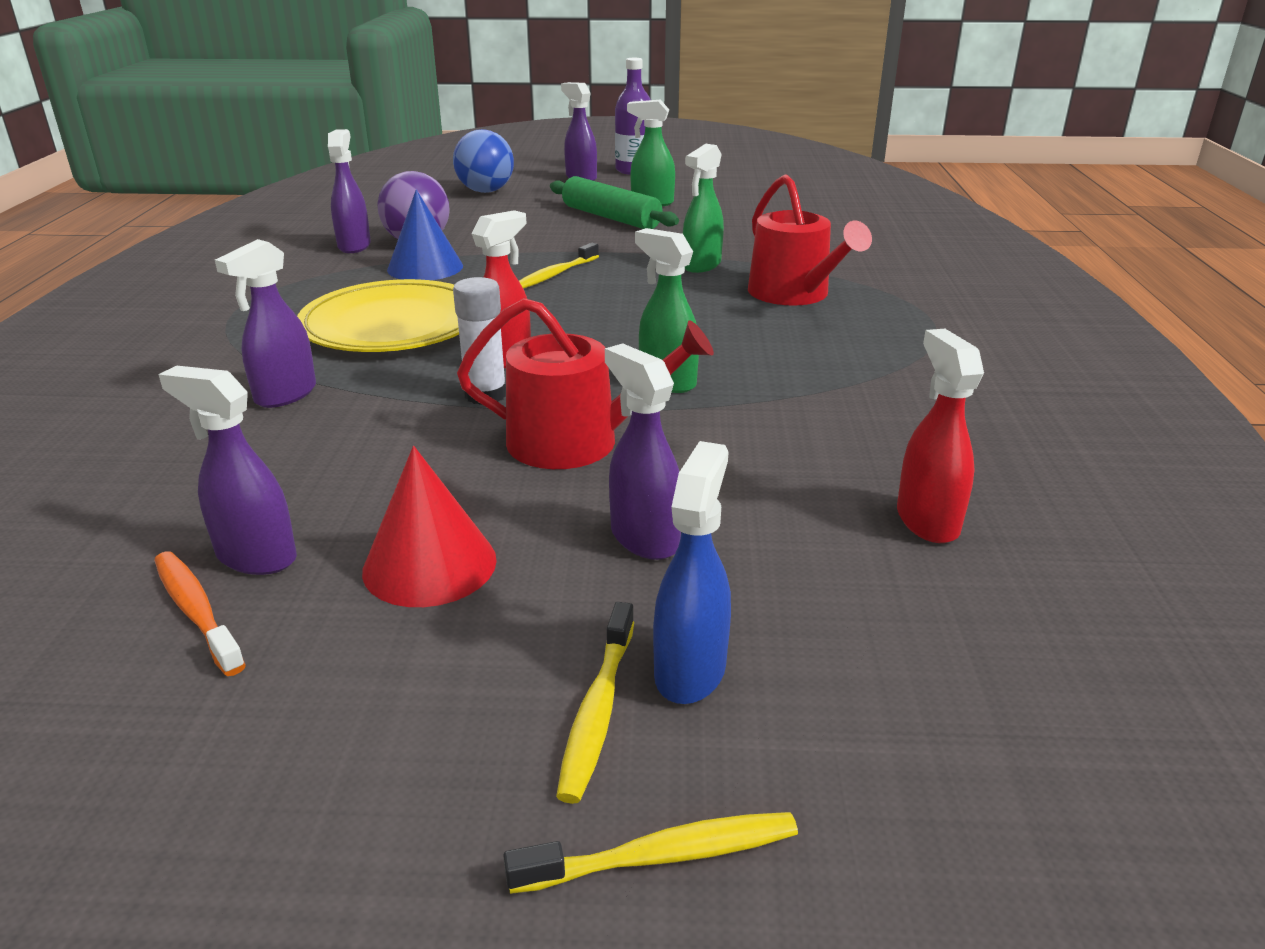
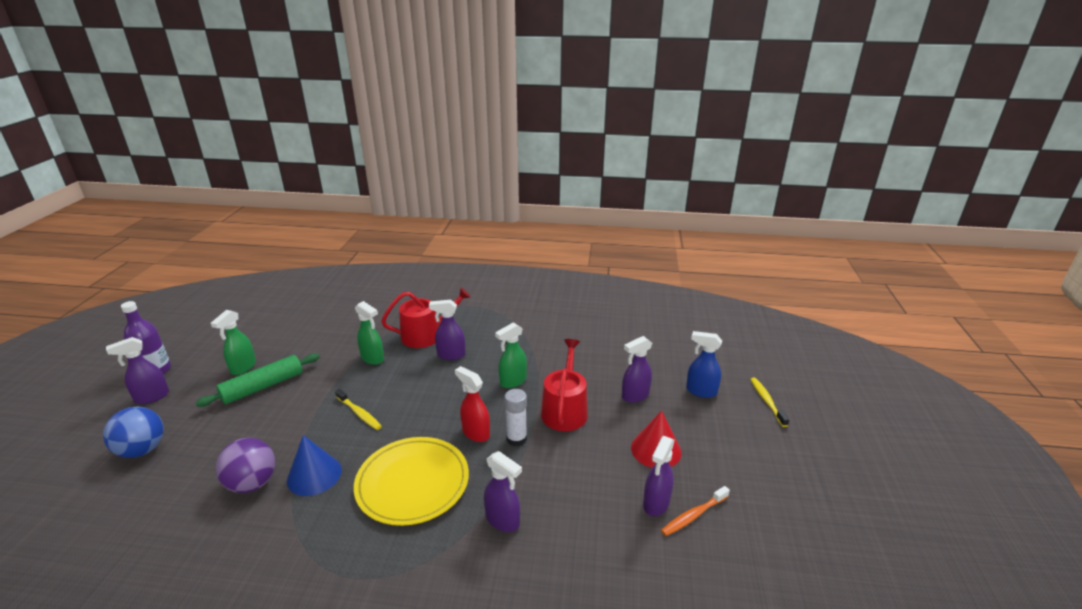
camera: 85 degrees left, 0 degrees up
(354, 246) = (238, 522): purple spray bottle -> purple spray bottle (451, 355)
(597, 711) = (721, 410): yellow toothbrush -> none
(927, 521) = (621, 337): red spray bottle -> none

